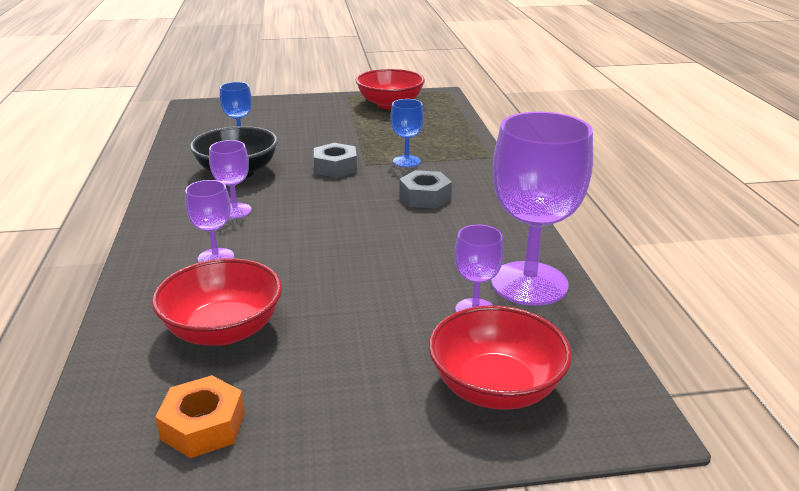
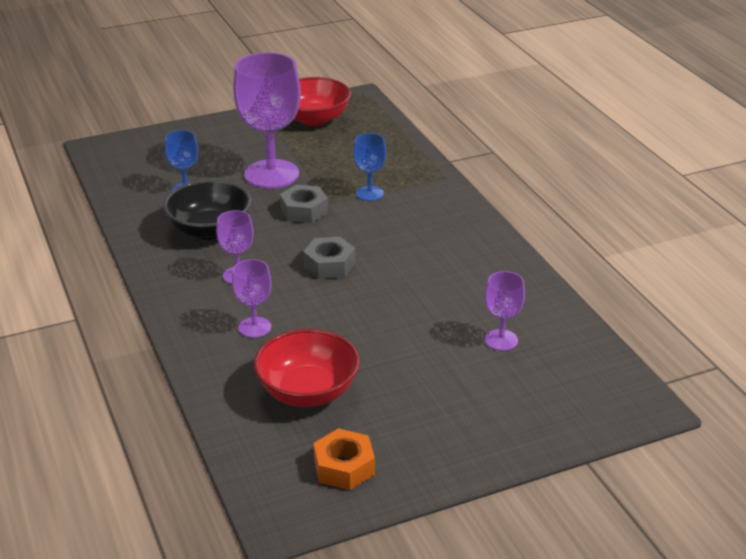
camera: 15 degrees left, 5 degrees up
(425, 197) = (407, 234): grey nut -> grey nut (329, 265)
(496, 387) = (542, 400): red bowl -> none
(529, 283) = (534, 308): purple goblet -> purple goblet (271, 174)

